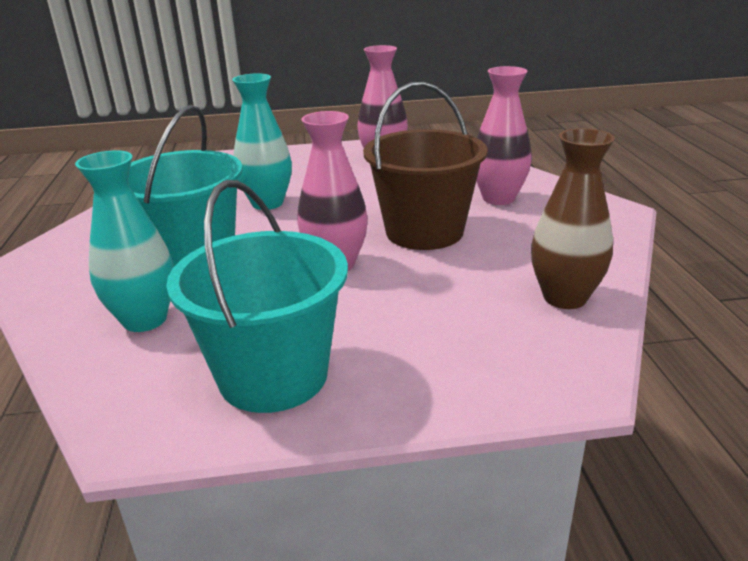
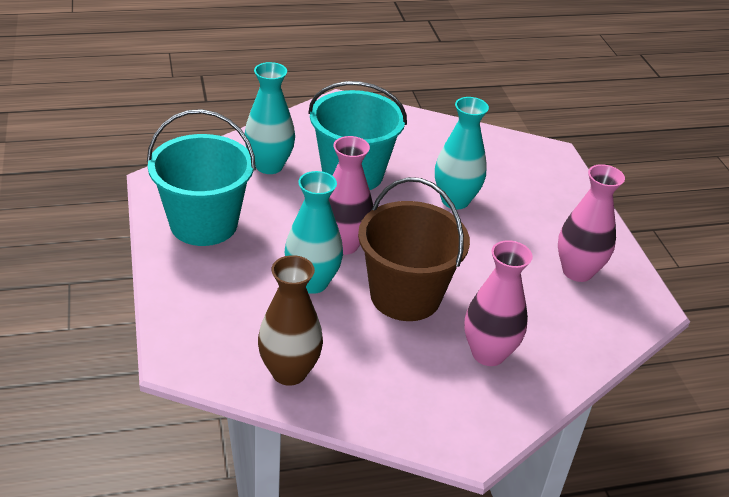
camera: 80 degrees right, 10 degrees up
(406, 284) = (312, 282): none -> turquoise vase

